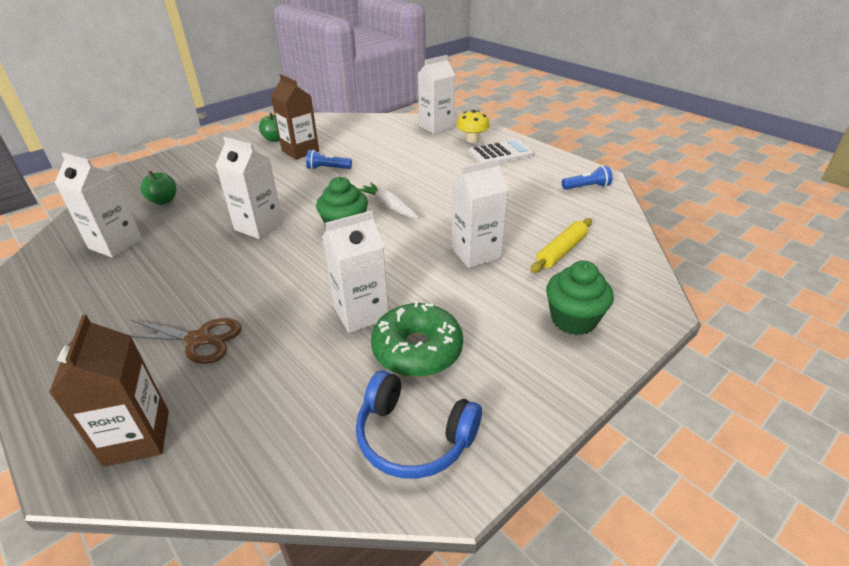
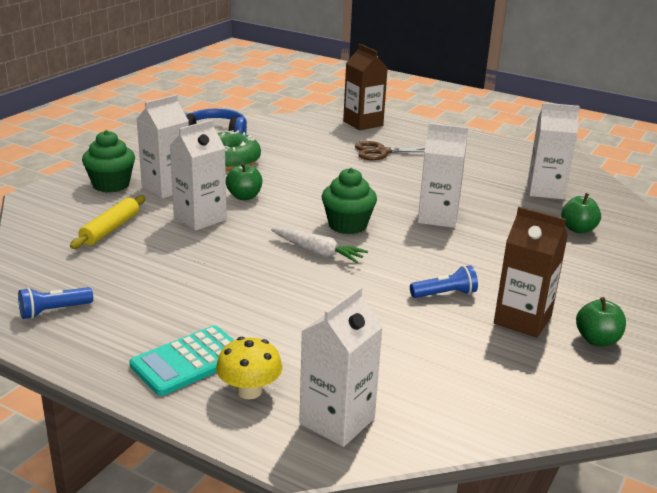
camera: 160 degrees right, 10 degrees down
(361, 313) = (281, 173): white carton -> white carton (166, 188)
(422, 277) = (244, 196): none -> green apple
(500, 153) = (189, 361): white calculator -> turquoise calculator

